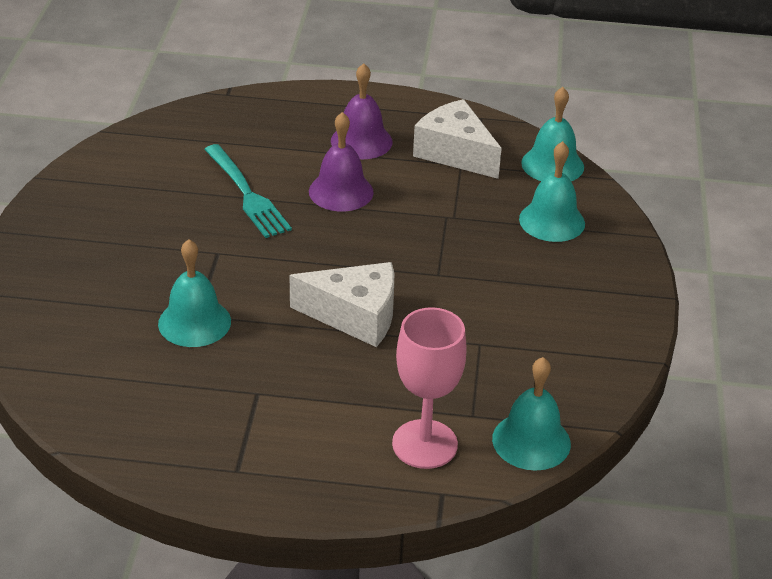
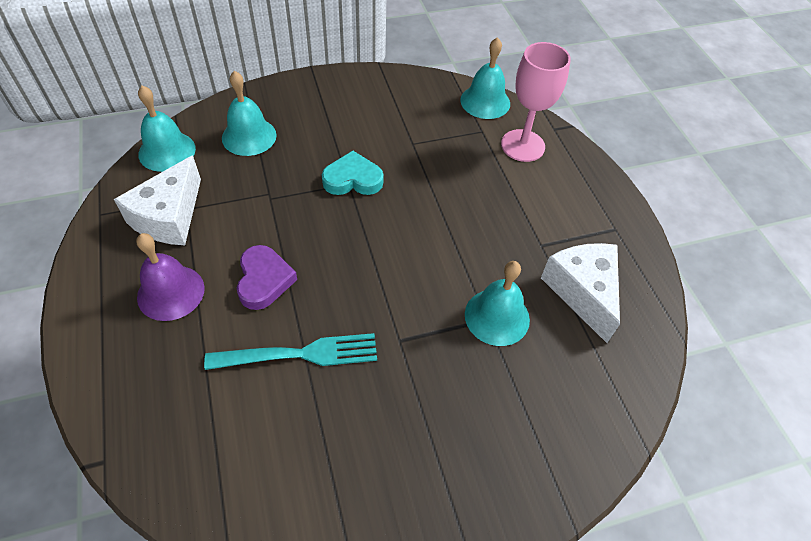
camera: 115 degrees left, 15 degrees up
(247, 194) = (300, 354): turquoise fork -> turquoise fork turned 45 degrees clockwise
(341, 191) = (264, 280): purple bell -> purple heart
(355, 316) = (425, 216): white cheese -> white cheese (582, 292)
(443, 278) = (353, 179): none -> turquoise heart

